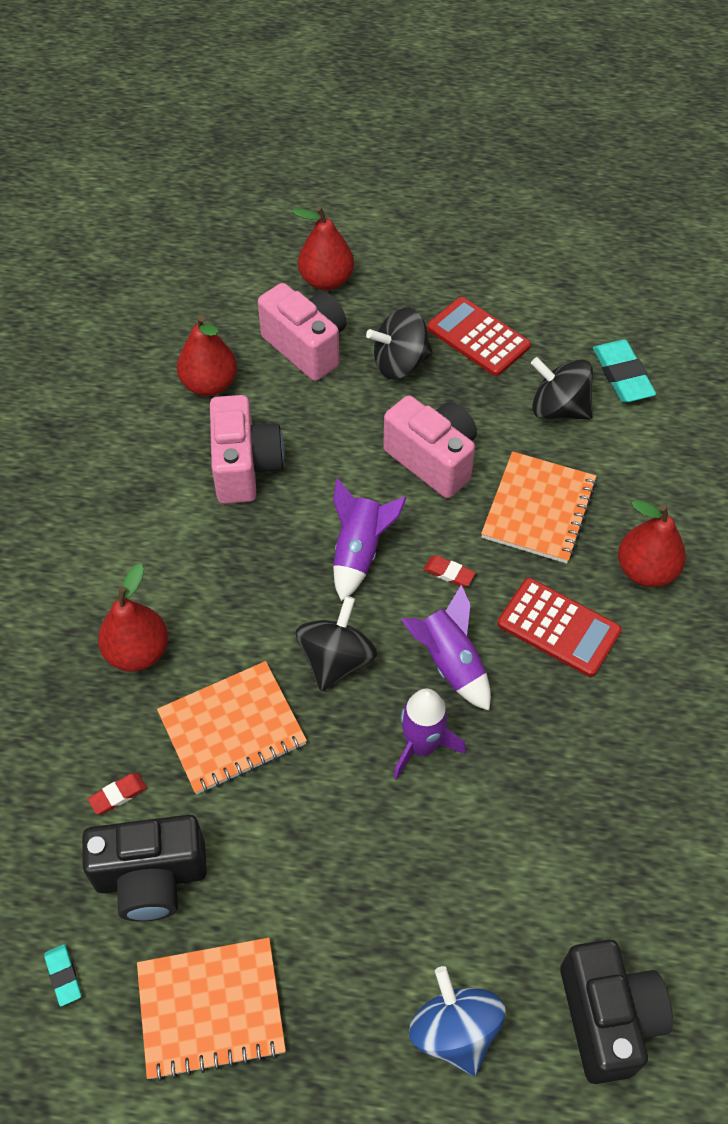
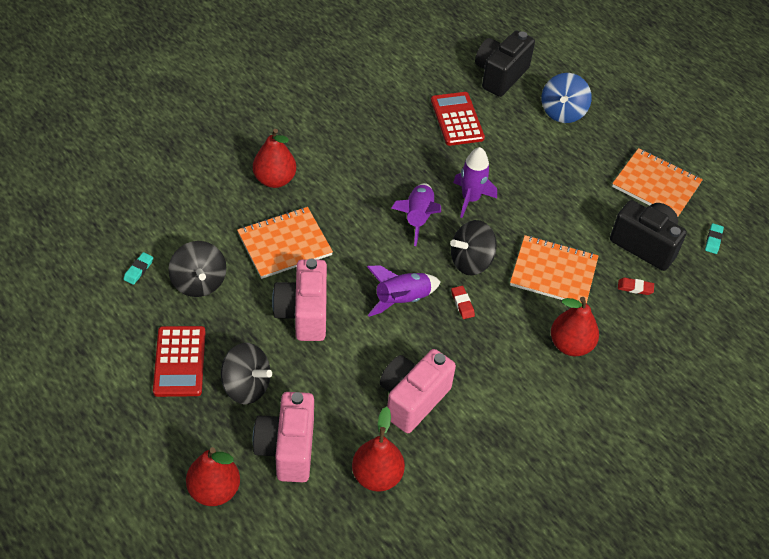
camera: 140 degrees left, 5 degrees down
(449, 573) = (369, 253): red eraser -> red eraser (462, 304)
(558, 627) = (348, 191): red calculator -> red calculator (457, 119)
(622, 375) = (138, 270): turquoise eraser -> turquoise eraser, size x0.53

